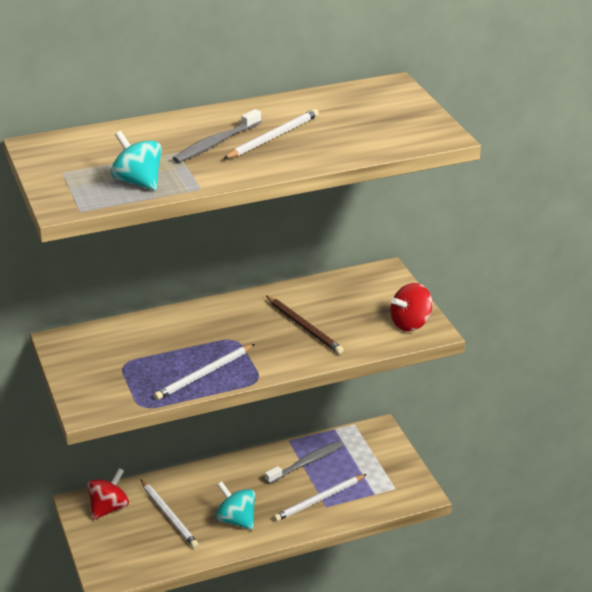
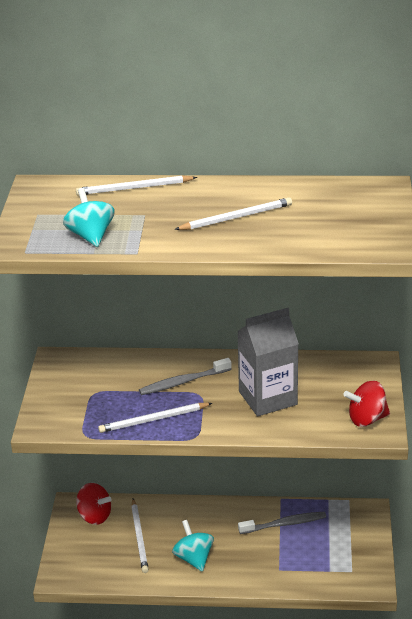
camera: 25 degrees right, 0 degrees up
(109, 508) = (94, 516): red spinning top -> red spinning top turned 60 degrees clockwise
(215, 143) = (182, 213): grey toothbrush -> grey toothbrush (183, 382)
(304, 327) = (268, 398): brown pencil -> grey carton
(319, 500) = (276, 561): white pencil -> white pencil (134, 188)

